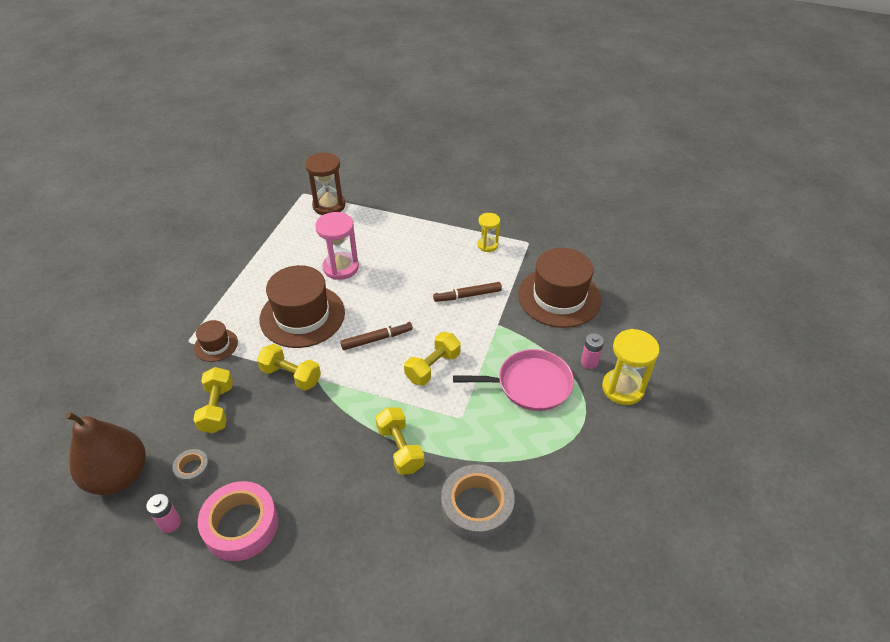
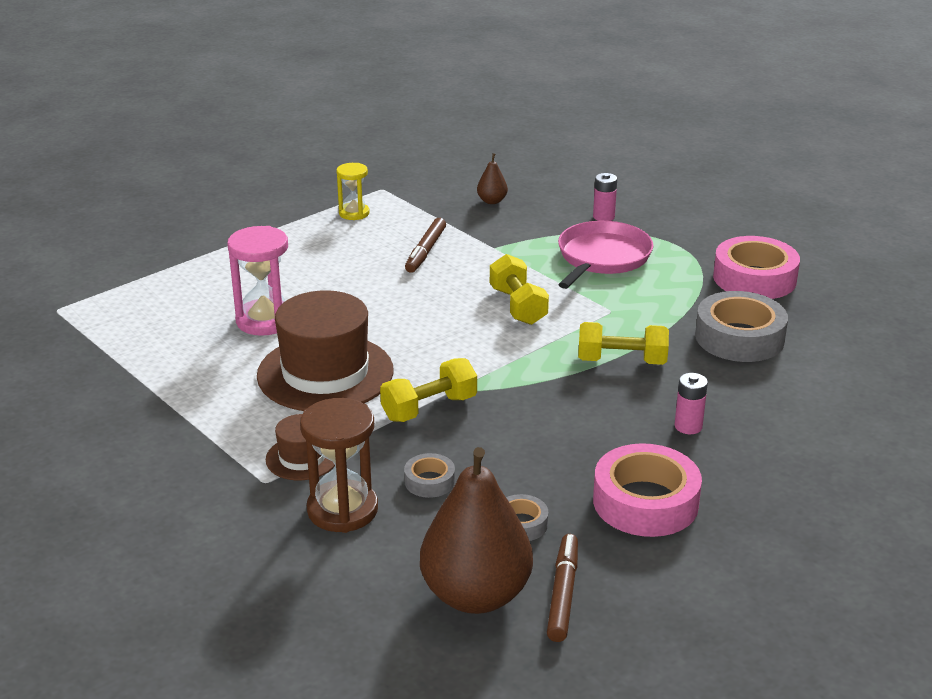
camera: 60 degrees left, 15 degrees down
(170, 523) = (598, 560): pink battery -> pink battery (688, 426)
(217, 408) = (429, 481): yellow dumbbell -> grey tape
(329, 205) = (117, 296): brown hourglass -> brown hourglass (342, 510)
(377, 339) = (431, 330): brown marker -> brown marker (563, 593)
(559, 297) = (492, 201): brown hat -> brown pear
(572, 487) = (754, 278): none -> pink tape
(623, 388) = (655, 212): yellow hourglass -> none

